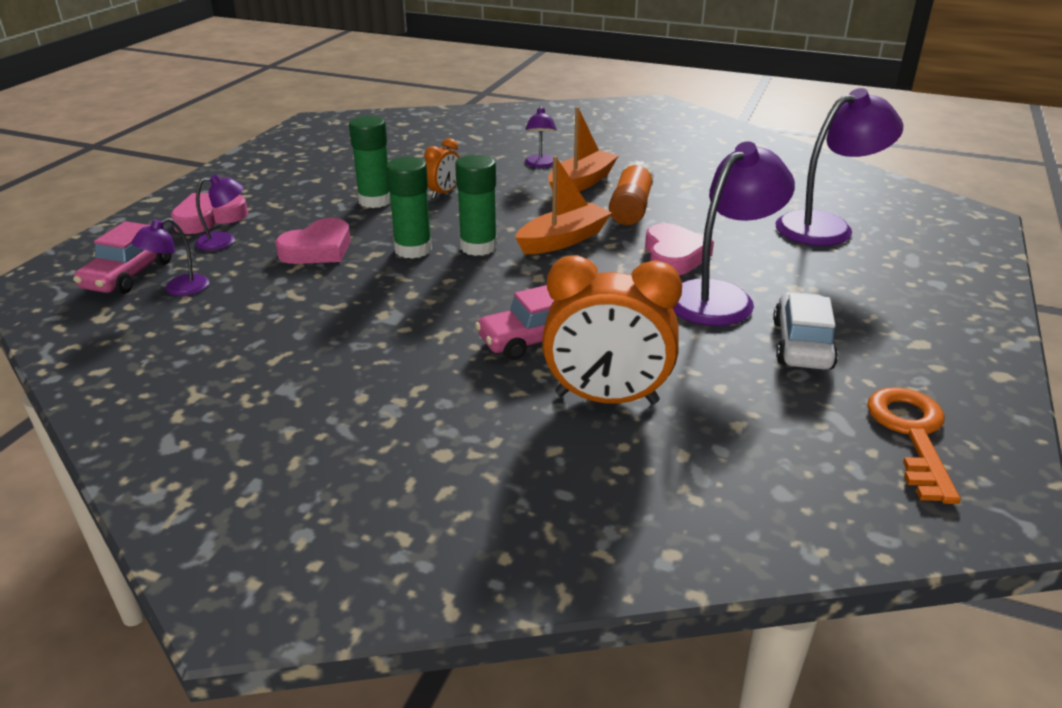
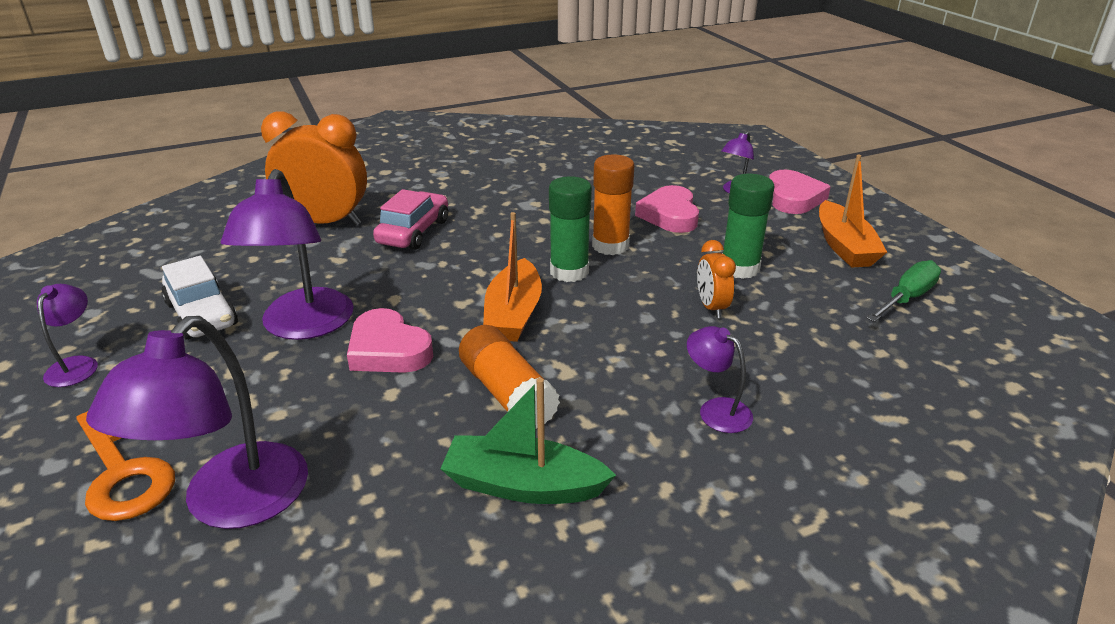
camera: 135 degrees right, 0 degrees up
(129, 275) = (721, 156): pink car -> none
(178, 289) = (676, 163): purple lamp -> purple lamp (76, 365)
(341, 155) = (906, 298): none -> green screwdriver
(413, 249) = (610, 246): green glue stick -> orange glue stick
(581, 183) = (619, 404): orange boat -> orange boat (844, 246)
(606, 399) = (325, 222): orange clock -> orange clock turned 45 degrees clockwise
(672, 180) = (523, 485): none -> green boat
(912, 434) = (94, 285): orange key -> orange key (123, 472)

